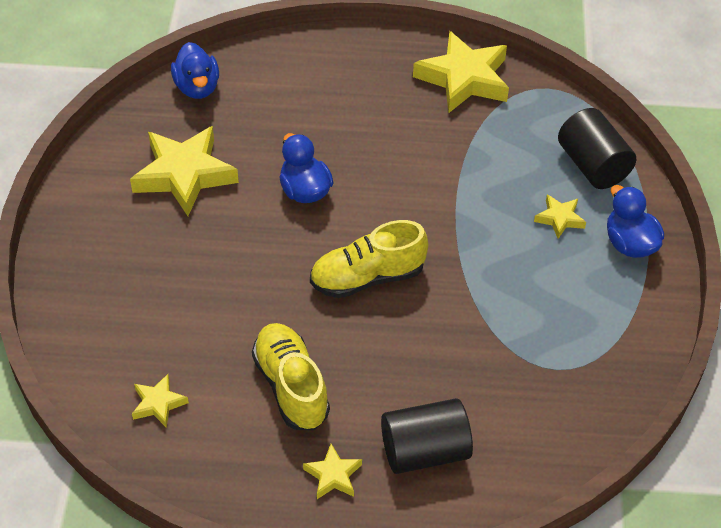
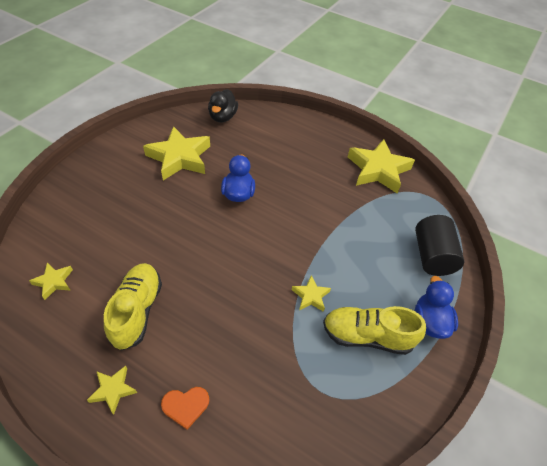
camera: 25 degrees right, 0 degrees up
(197, 87) = (223, 117): blue duck -> black duck
(367, 277) = (236, 262): yellow shoe -> yellow shoe (367, 336)
(424, 451) = (185, 406): black cylinder -> orange heart
(559, 218) = (388, 281): yellow star -> yellow star (310, 296)

